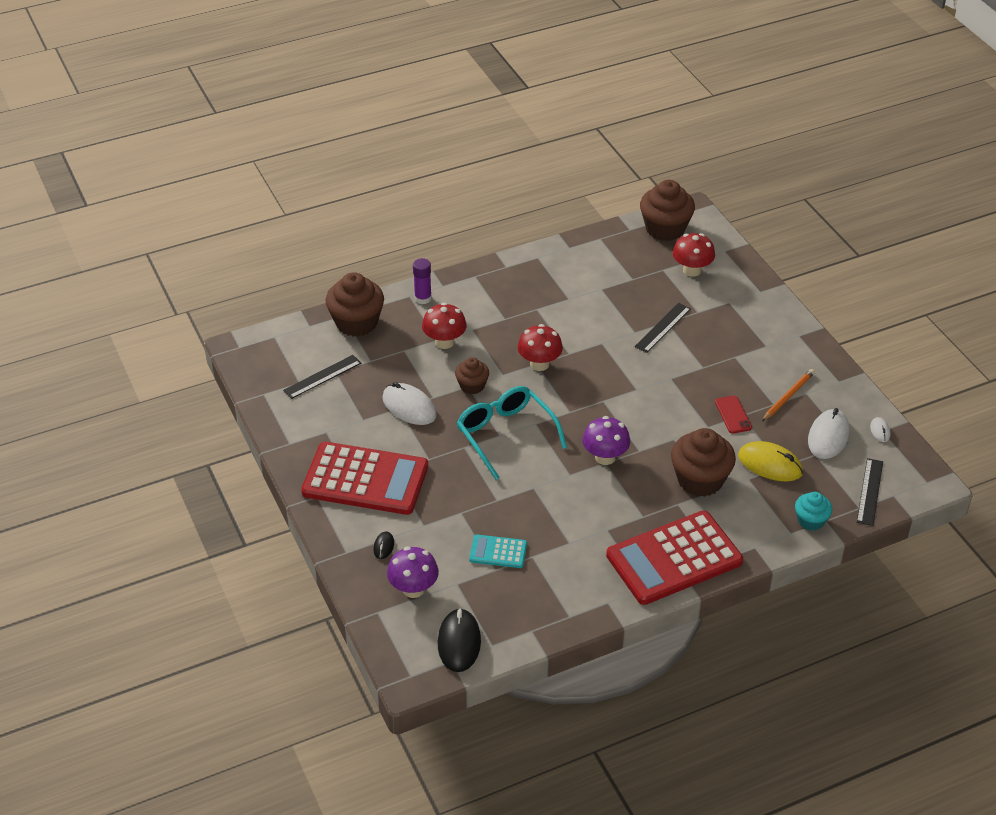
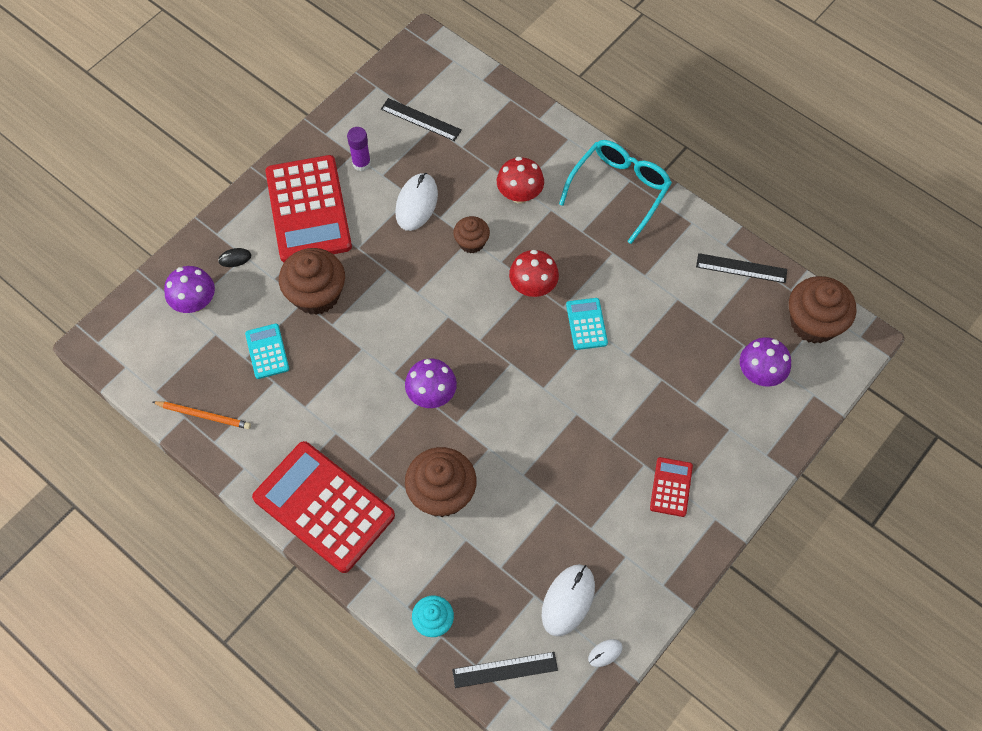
camera: 65 degrees right, 20 degrees up
(356, 323) = (506, 113): brown cupcake -> brown cupcake (316, 294)
(423, 298) = (571, 151): purple glue stick -> purple glue stick (361, 163)
(459, 642) = (148, 364): black mouse -> none
(505, 435) = (420, 297): turquoise glasses -> turquoise glasses (619, 190)
(593, 345) = (586, 324): none -> turquoise calculator
(662, 327) = (650, 378): black ruler -> black ruler (741, 268)
(692, 270) = (759, 374): red mushroom -> purple mushroom
(733, 415) = (553, 493): red phone -> none
(761, 349) = (671, 487): none -> red calculator
(770, 464) = (496, 554): yellow mouse -> none
(788, 396) = (610, 539): orange pencil -> orange pencil (203, 415)
(828, 437) = (568, 600): white mouse -> white mouse turned 60 degrees counterclockwise

